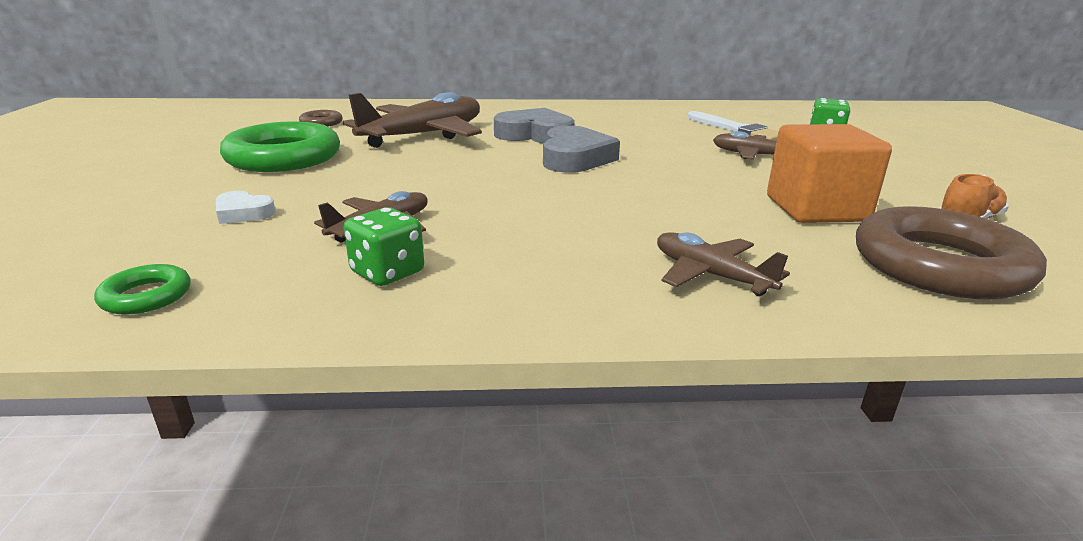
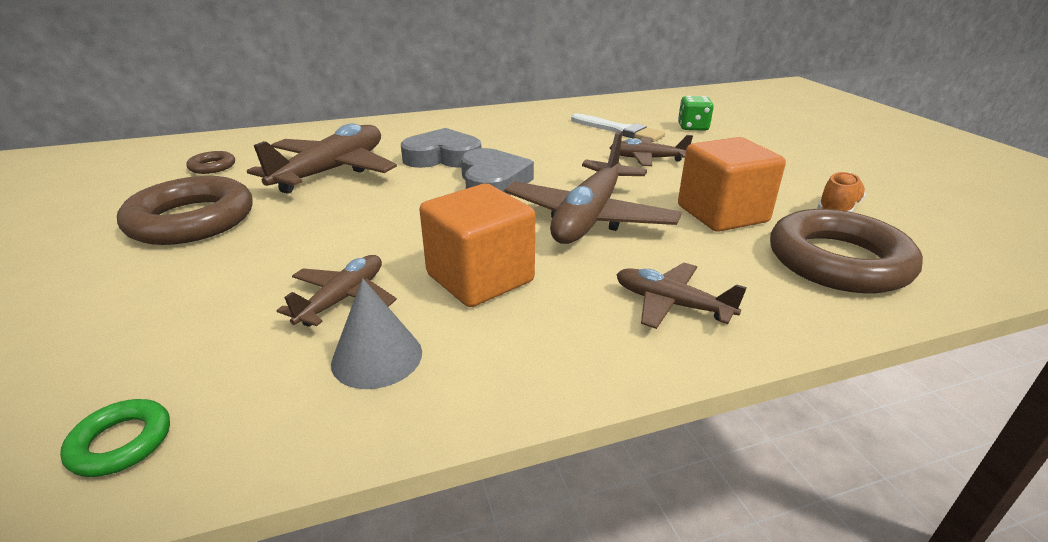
camera: 15 degrees left, 5 degrees up
(243, 213) = (181, 304): white heart -> none
(284, 158) = (192, 220): green ring -> brown ring
(387, 272) = (377, 357): green dice -> grey cone
(518, 229) = (480, 278): none -> orange cube
(660, 195) = (589, 217): none -> brown plane

